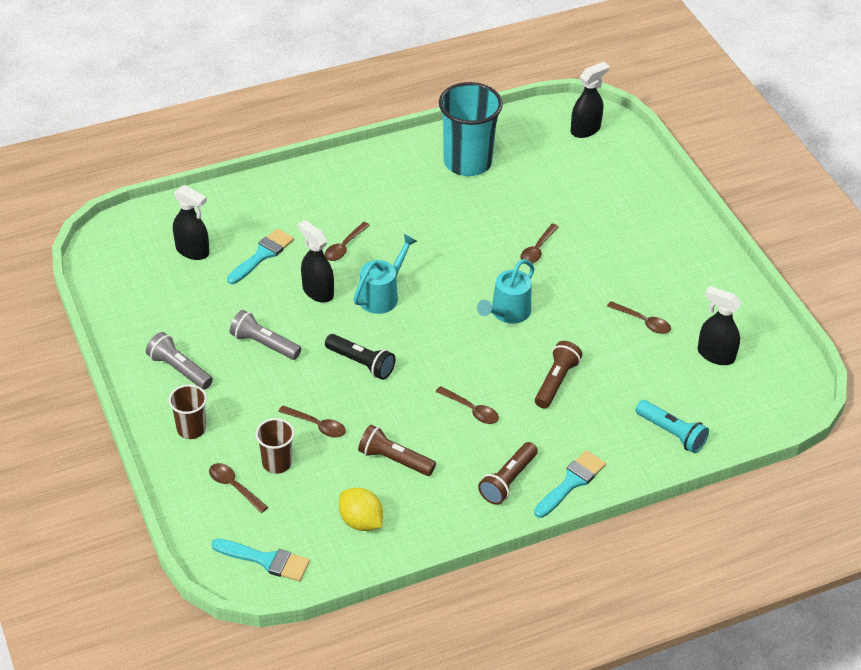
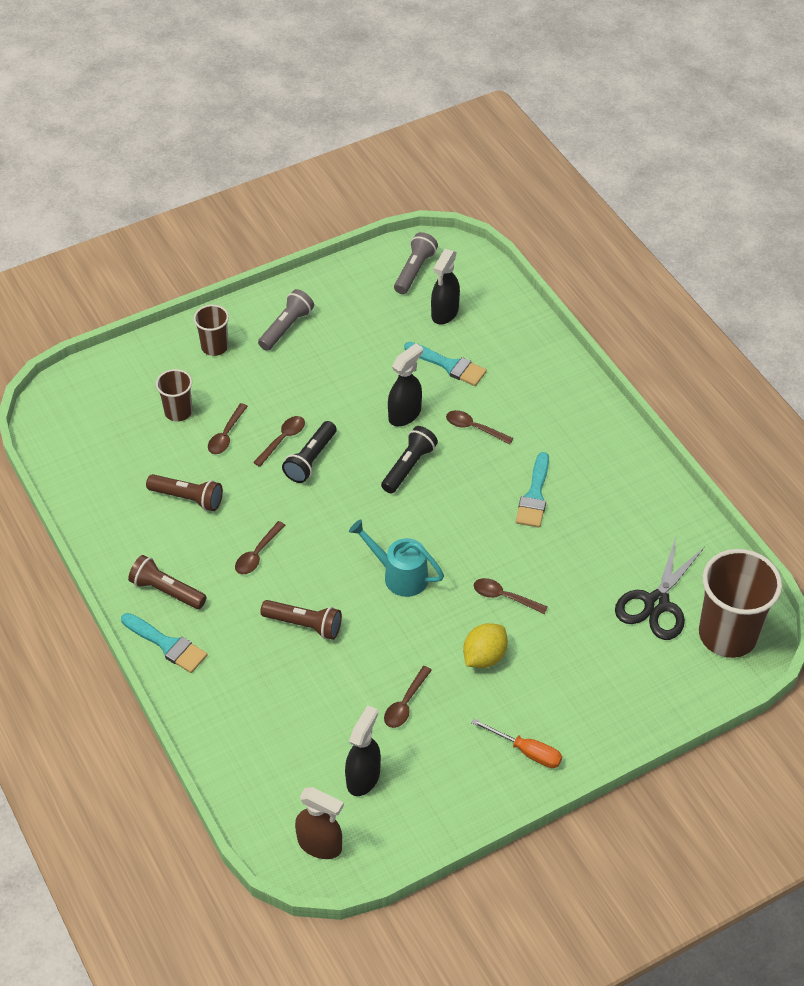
camera: 85 degrees right, 5 degrees up
(234, 487) = (148, 386): brown spoon -> brown spoon (282, 440)
(264, 344) = (326, 383): grey flashlight -> grey flashlight (414, 271)
(266, 560) = (66, 419): turquoise brush -> turquoise brush (534, 496)
(361, 521) = (112, 480): yellow lemon -> yellow lemon (484, 657)
(382, 295) = (408, 466): turquoise watering can -> black flashlight
(394, 460) = (187, 498): brown flashlight -> brown flashlight turned 90 degrees clockwise
(467, 162) = (635, 522): turquoise cup -> none
(552, 163) = (656, 603): none -> black scissors
(585, 129) = (727, 634): black spray bottle -> brown cup
(671, 433) = (241, 734): turquoise flashlight -> none
(691, 254) = (526, 751): none -> orange screwdriver
(780, 387) = (320, 844): none -> brown spray bottle

